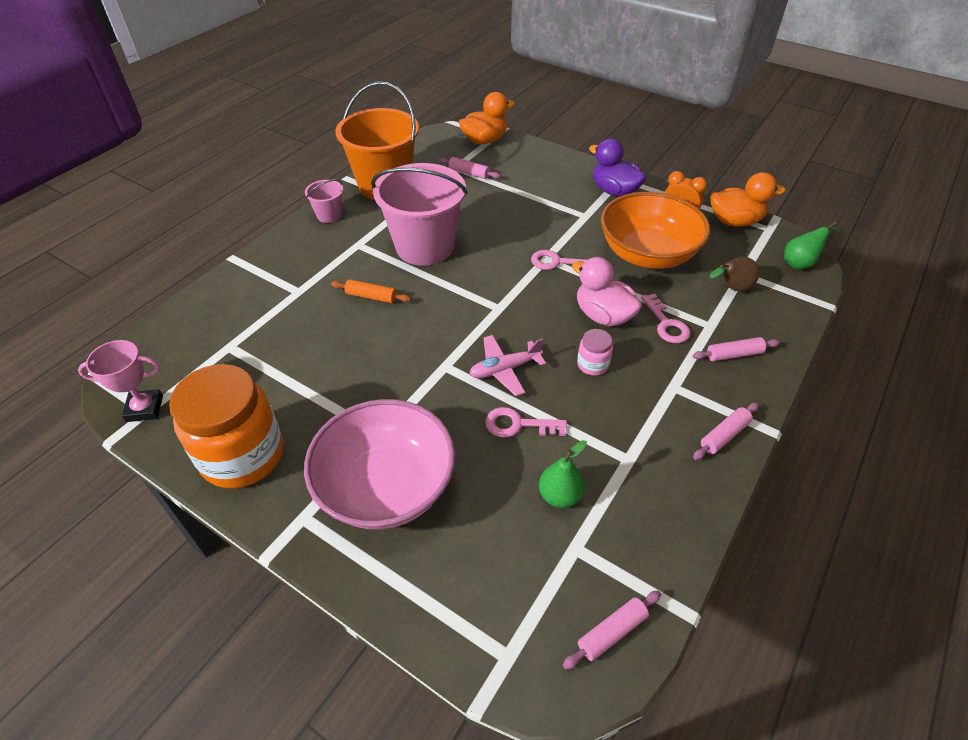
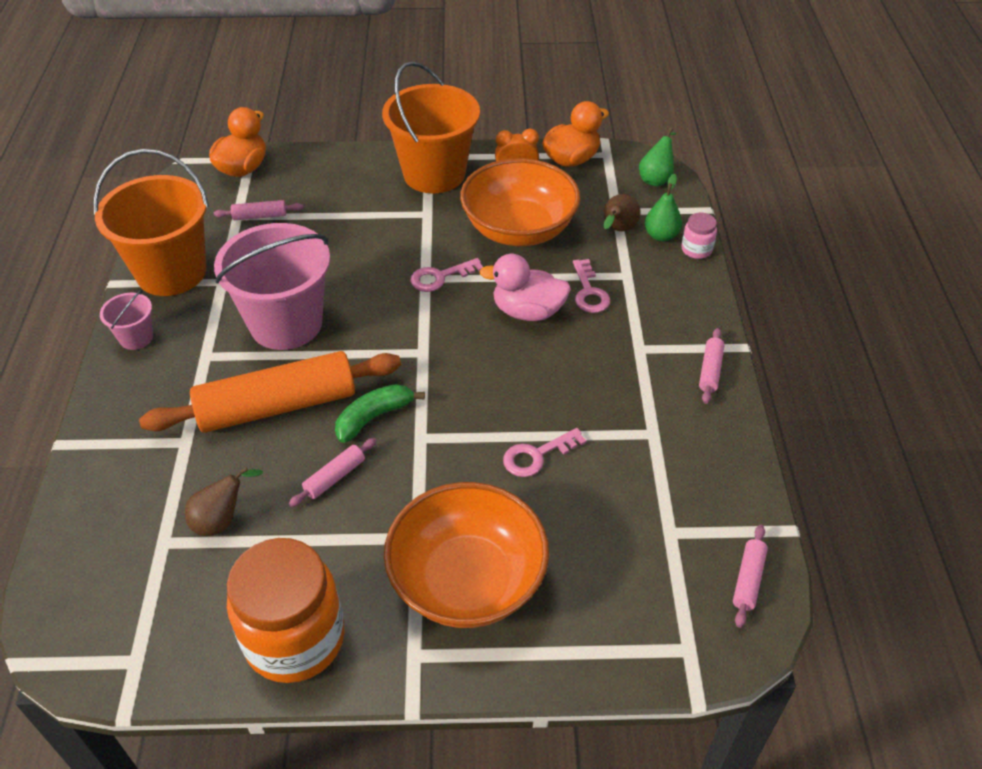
camera: 35 degrees left, 0 degrees up
(145, 408) = (130, 660): pink trophy -> none
(272, 352) = (221, 520): none -> brown pear
(371, 296) = (277, 406): orange rolling pin -> orange rolling pin, size x2.45
(386, 487) = (467, 580): pink bowl -> orange bowl
(425, 335) = (374, 417): none -> green banana
(505, 369) = (481, 410): pink plane -> none
(560, 495) = (623, 497): green pear -> green pear (661, 235)
(592, 364) = (556, 364): pink jar -> pink jar (696, 249)
(614, 191) = (434, 174): purple duck -> orange bucket
(666, 324) = (589, 292): pink key -> pink key turned 45 degrees clockwise
(734, 354) = (665, 293): pink rolling pin -> pink rolling pin (334, 477)

